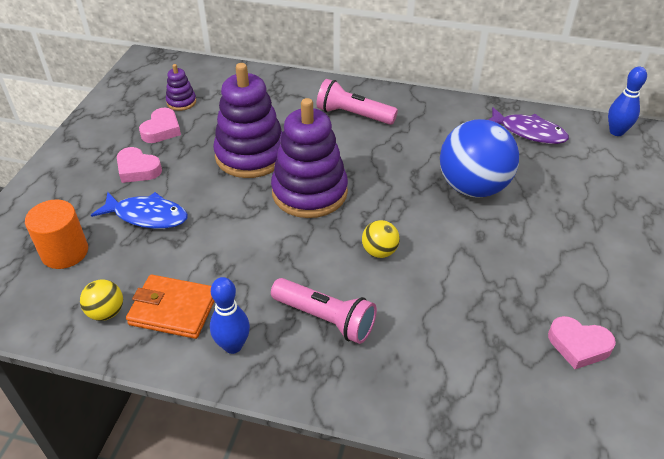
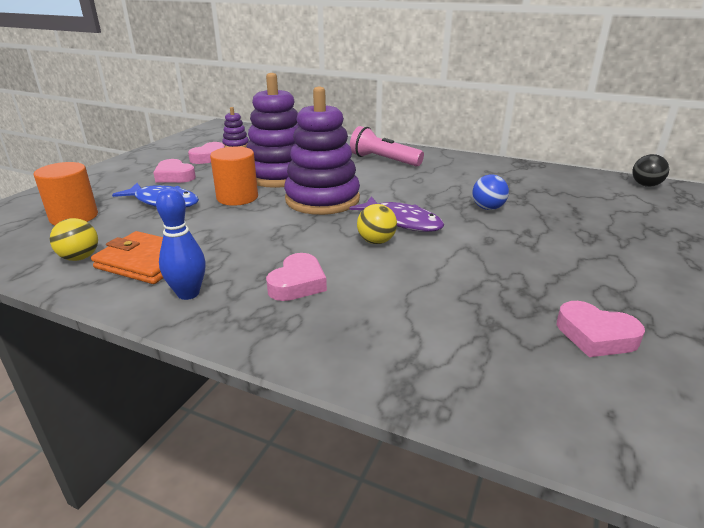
camera: 10 degrees right, 15 degrees down
(221, 199) = (237, 197): none -> orange cylinder
(325, 319) = (297, 283): pink flashlight -> pink heart
(473, 187) = (488, 208): blue ball -> blue ball, size x0.45
(528, 132) = (552, 180): purple fish -> purple fish (402, 221)
(616, 132) = (645, 185): blue bowling pin -> black ball

